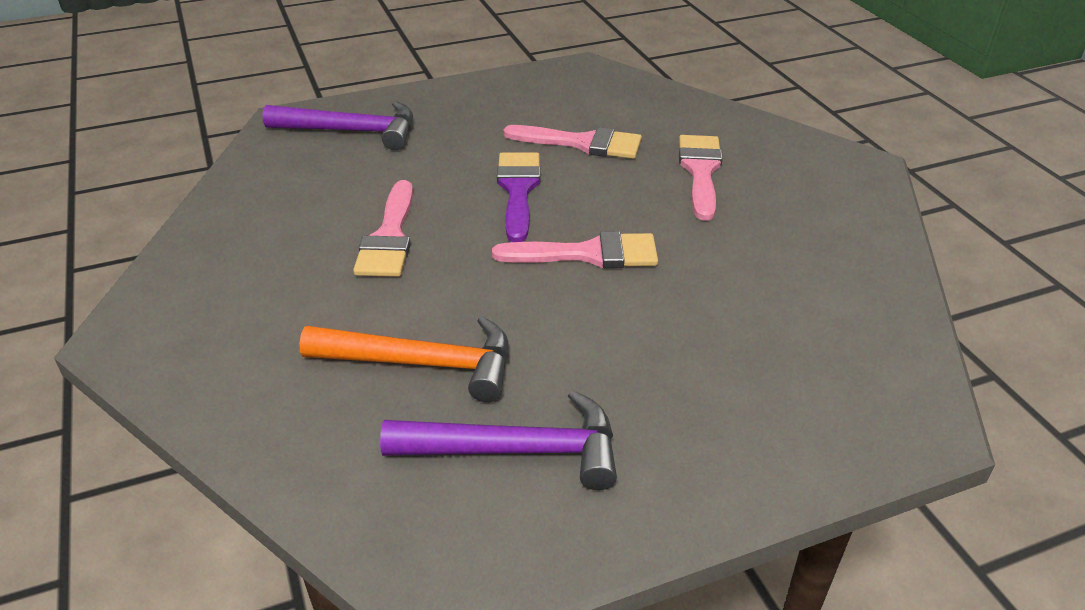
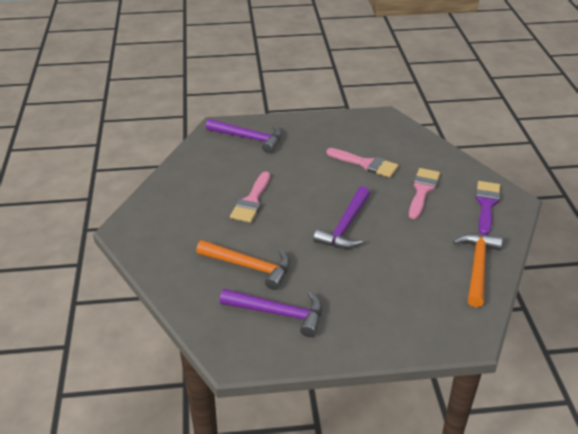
camera: 15 degrees right, 0 degrees up
(518, 190) = (322, 186): purple brush -> purple brush (486, 204)
(588, 254) = (345, 226): pink brush -> purple hammer
(861, 284) = (477, 267): none -> orange hammer

